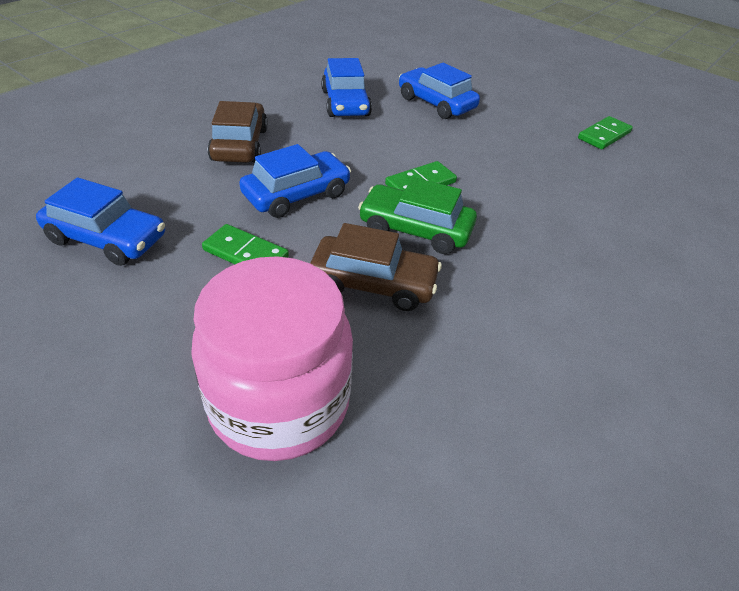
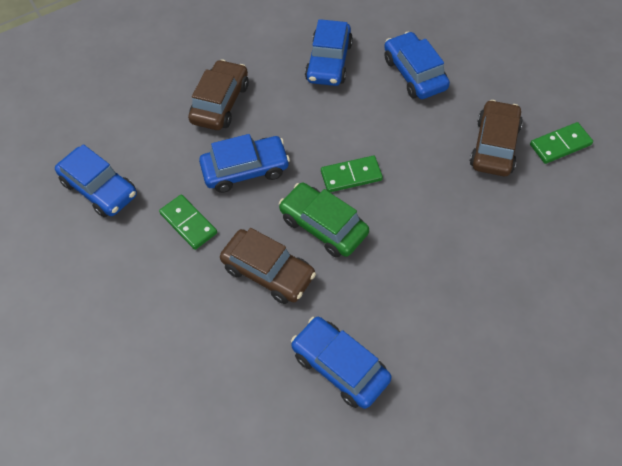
camera: 25 degrees right, 15 degrees up
(279, 403) = (170, 353): pink jar -> none
(519, 363) = (340, 366): none -> blue car
(546, 143) = (494, 146): none -> brown car

